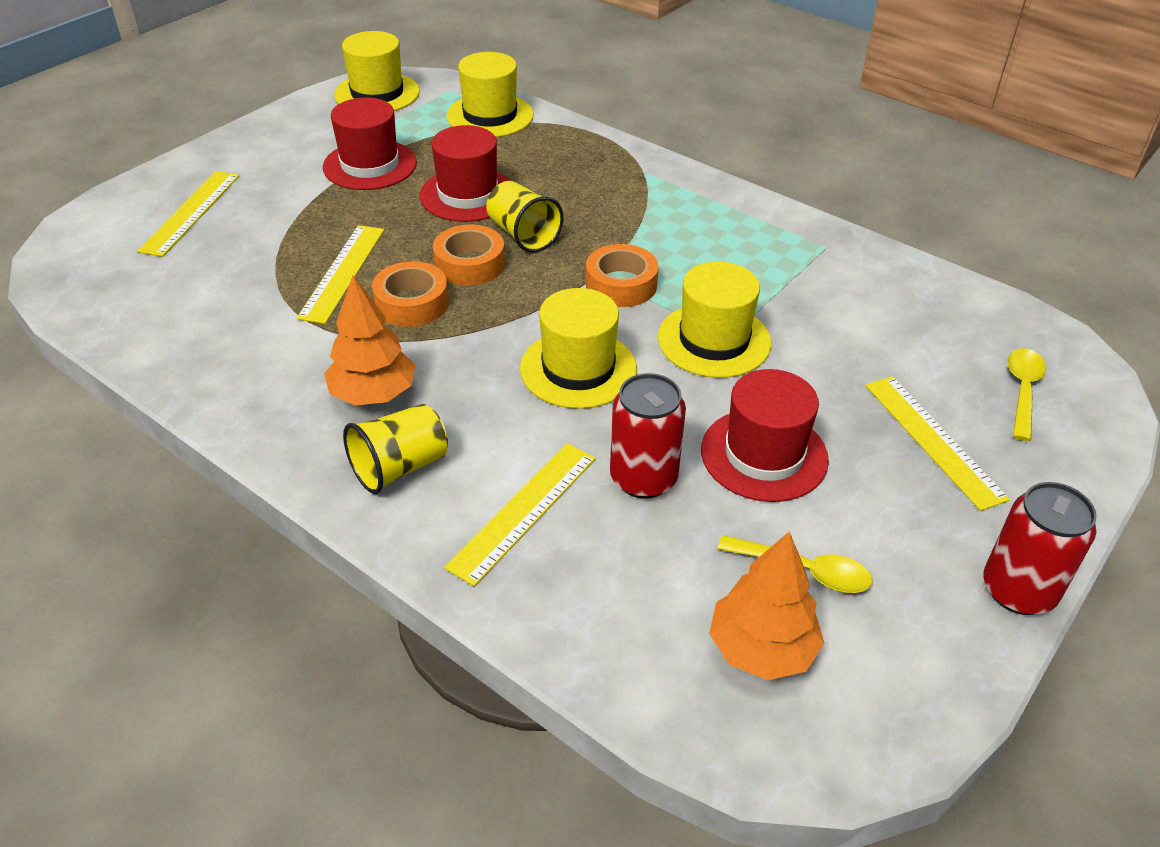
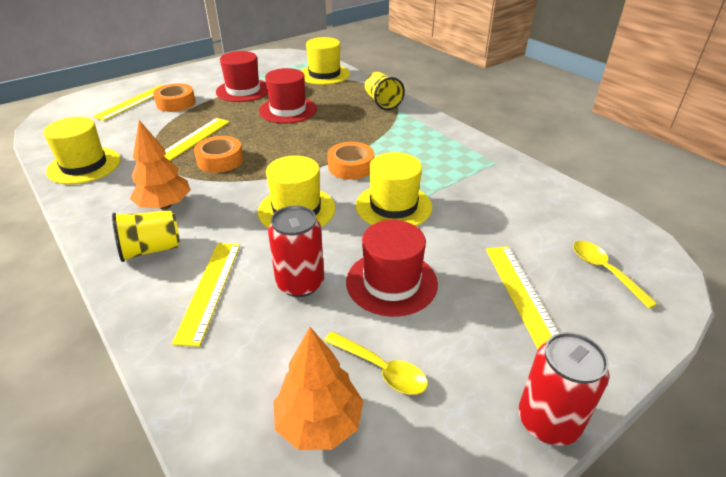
camera: 15 degrees right, 5 degrees down
(377, 93) = (269, 59): yellow hat -> yellow hat (84, 165)
(469, 264) = (266, 144): orange tape -> orange tape (176, 103)
(523, 235) = (307, 133): yellow cup -> yellow cup (382, 102)
(523, 511) = (209, 290): yellow ruler -> yellow ruler turned 45 degrees counterclockwise
(1022, 391) = (604, 271): yellow spoon -> yellow spoon turned 60 degrees counterclockwise

